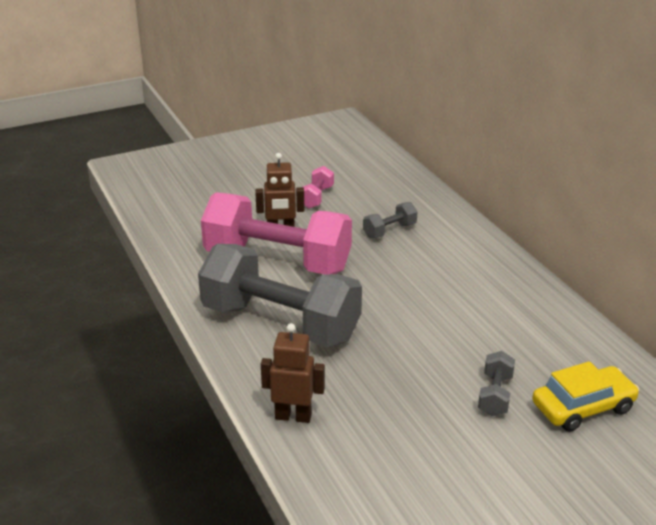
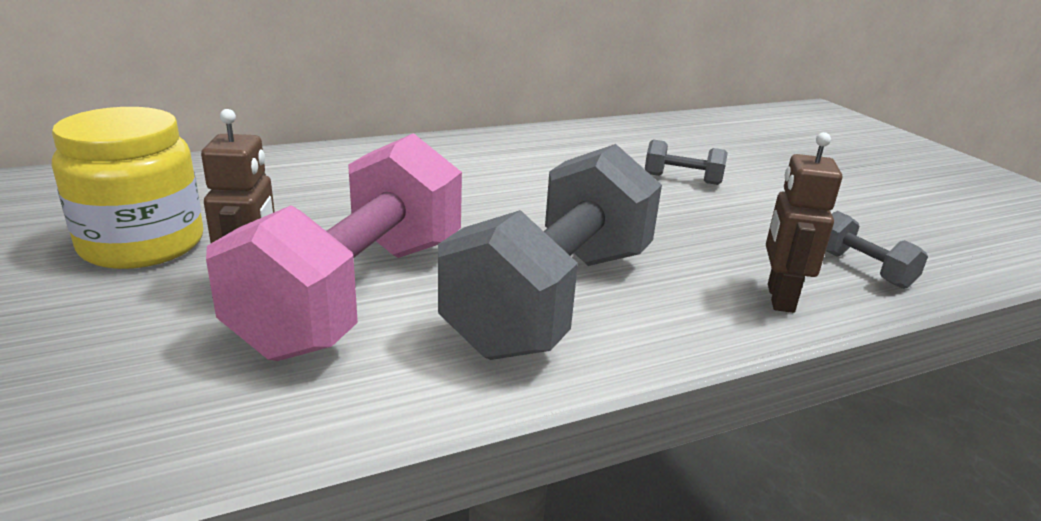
camera: 90 degrees left, 5 degrees down
(316, 197) = (142, 244): pink dumbbell -> yellow jar
(389, 231) = (308, 197): grey dumbbell -> grey dumbbell (862, 269)
(583, 407) = (685, 148): yellow car -> none

